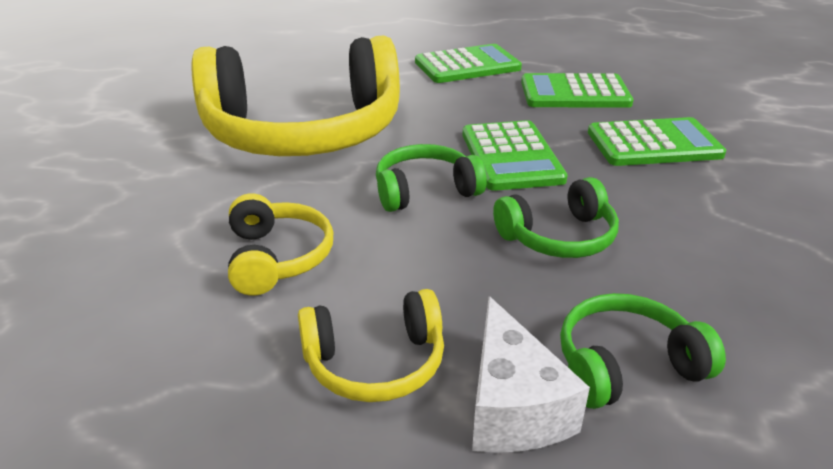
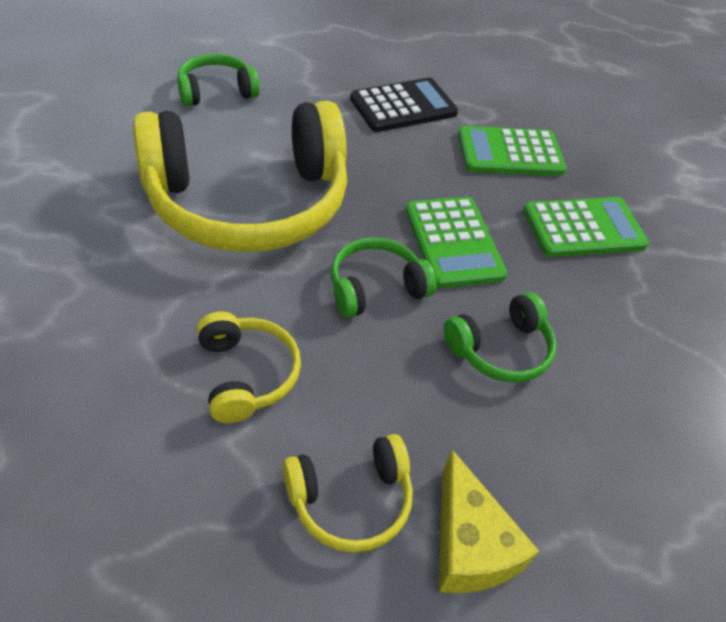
camera: 10 degrees left, 15 degrees up
(467, 65) = (403, 106): green calculator -> black calculator
(512, 406) = (469, 545): white cheese -> yellow cheese
(626, 365) = (559, 499): green headphones -> green headphones (216, 91)

